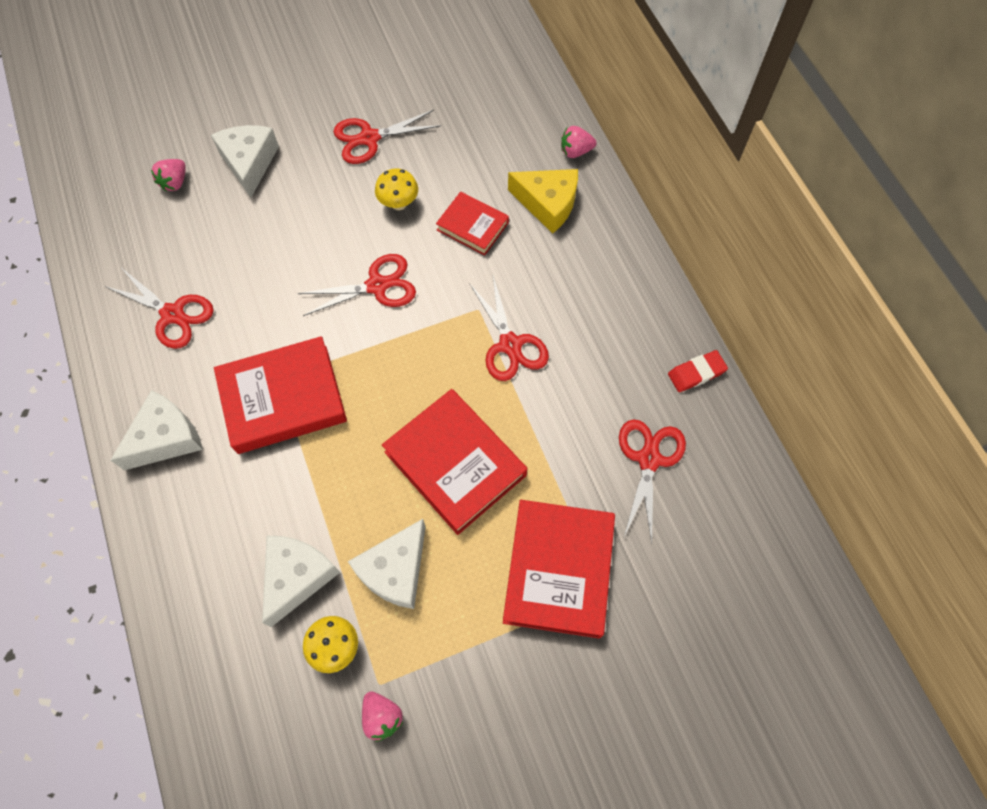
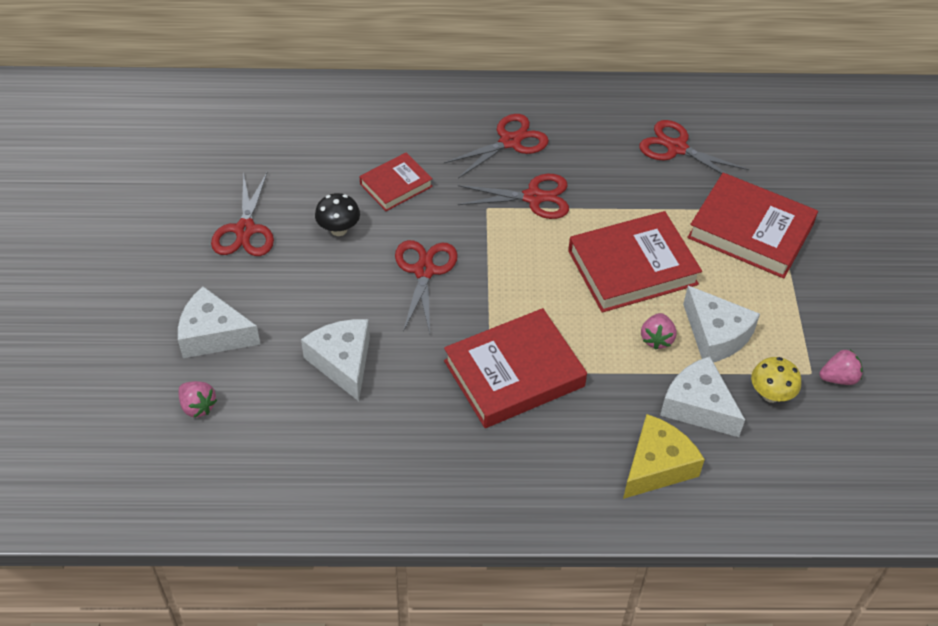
camera: 70 degrees left, 15 degrees down
(166, 438) = (515, 479): white cheese -> white cheese (342, 362)
(173, 314) = (371, 444): red scissors -> red scissors (510, 141)
(283, 399) = (514, 374): red book -> red book turned 60 degrees clockwise
(399, 203) = (339, 229): yellow mushroom -> black mushroom
(547, 204) = (401, 128): yellow cheese -> yellow cheese (657, 466)
(575, 151) = (355, 93): pink strawberry -> pink strawberry (656, 339)
(696, 373) = (613, 96): red eraser -> none

